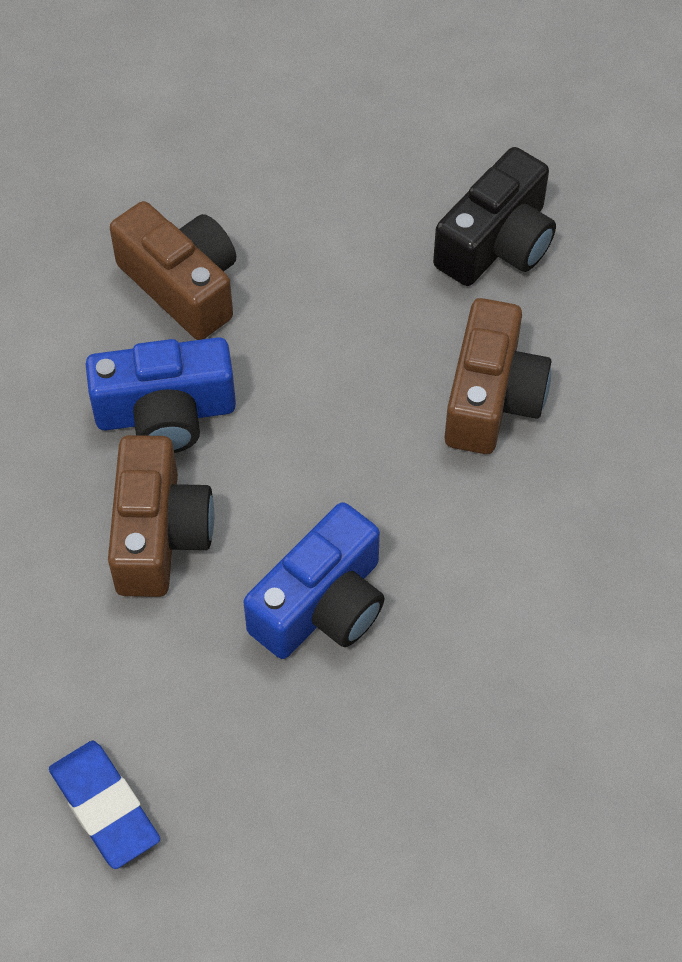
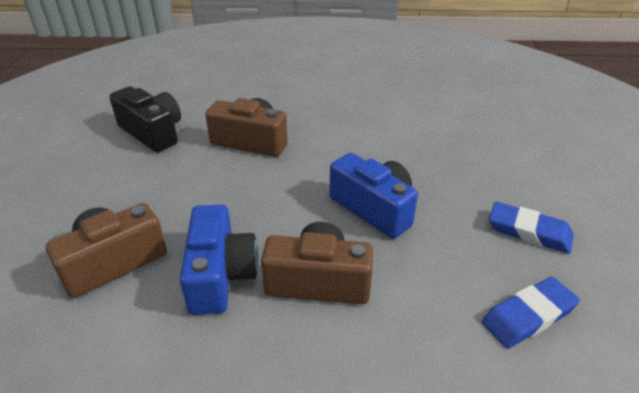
camera: 85 degrees left, 20 degrees down
(284, 846) = (529, 231): none -> blue eraser

